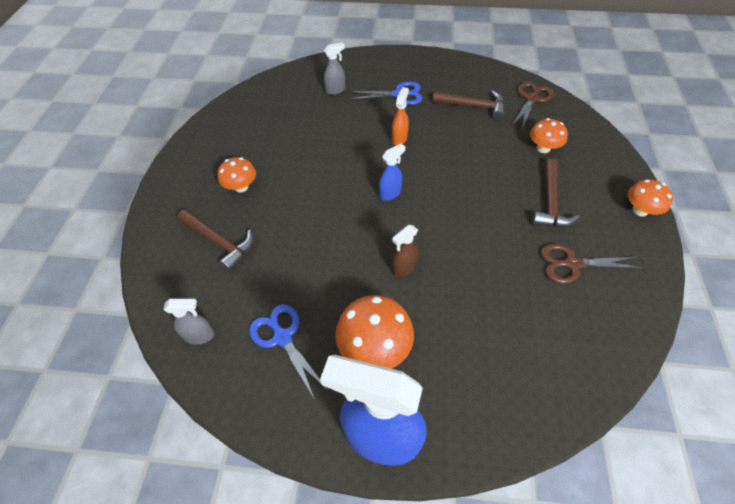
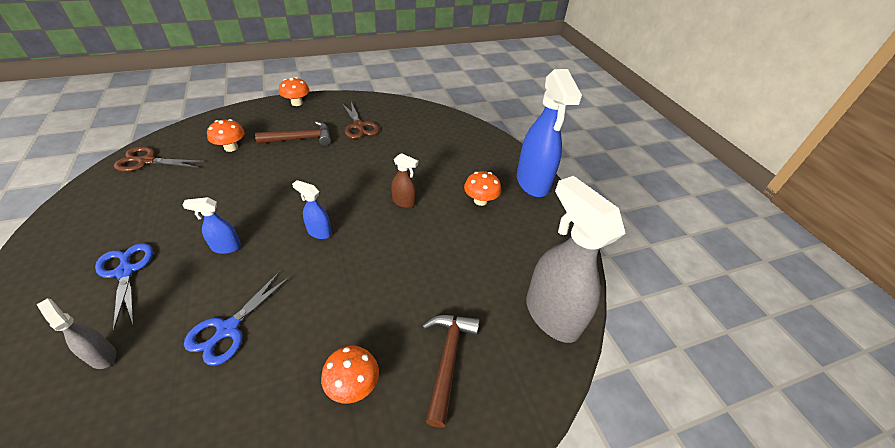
camera: 120 degrees left, 10 degrees down
(200, 335) = (551, 315): grey spray bottle -> grey spray bottle, size x2.18
(282, 337) = (510, 254): blue scissors -> blue scissors (228, 329)
(374, 347) = (480, 200): orange mushroom -> orange mushroom, size x0.64
(399, 139) = (226, 247): orange spray bottle -> blue spray bottle
(473, 106) = (159, 199): brown hammer -> none

